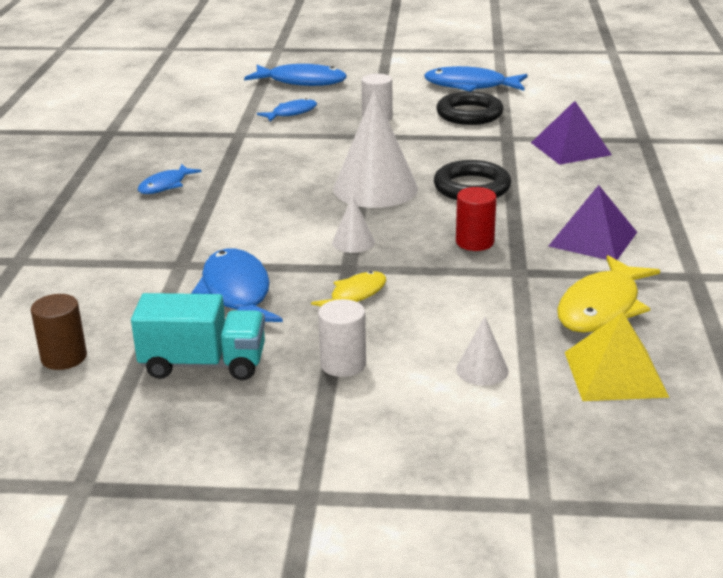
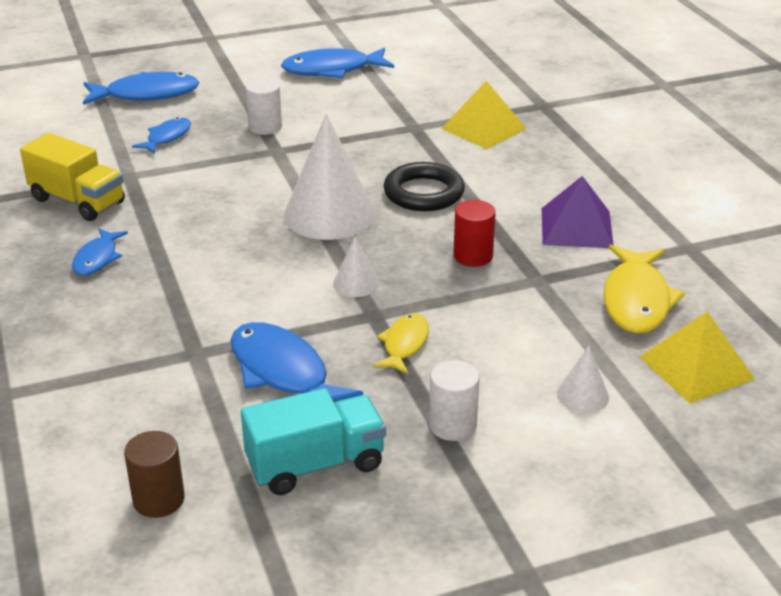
camera: 25 degrees left, 5 degrees up
(185, 145) = (77, 201): none -> yellow truck
(469, 114) = (356, 105): black ring -> none
(570, 148) = (483, 128): purple pyramid -> yellow pyramid

